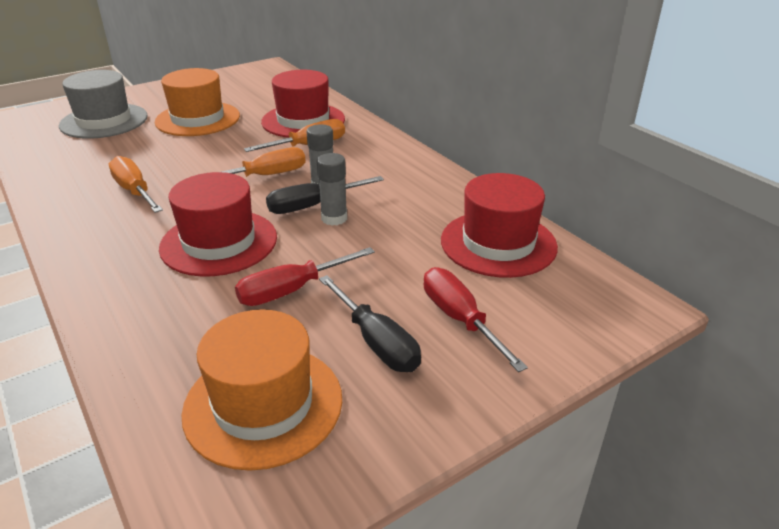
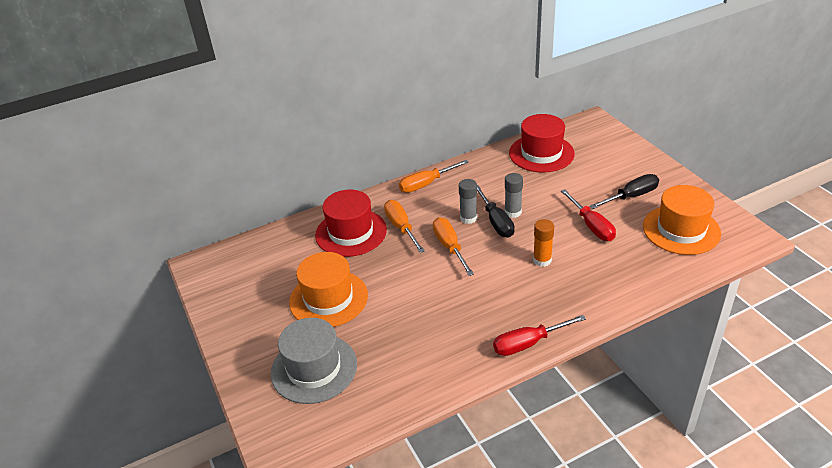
camera: 80 degrees left, 5 degrees up
(135, 191) = (468, 315): orange screwdriver -> orange screwdriver (426, 184)
(219, 242) = (542, 260): red hat -> orange glue stick
(460, 319) = (610, 170): red screwdriver -> red screwdriver (528, 343)

